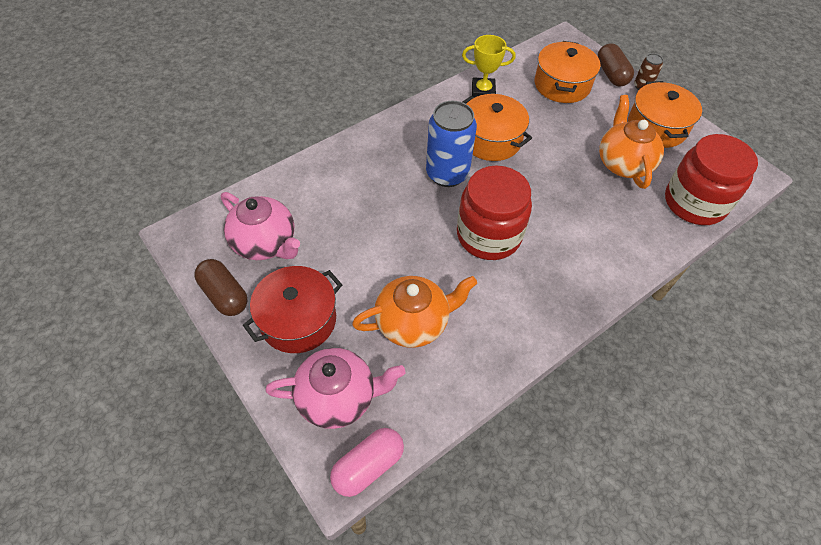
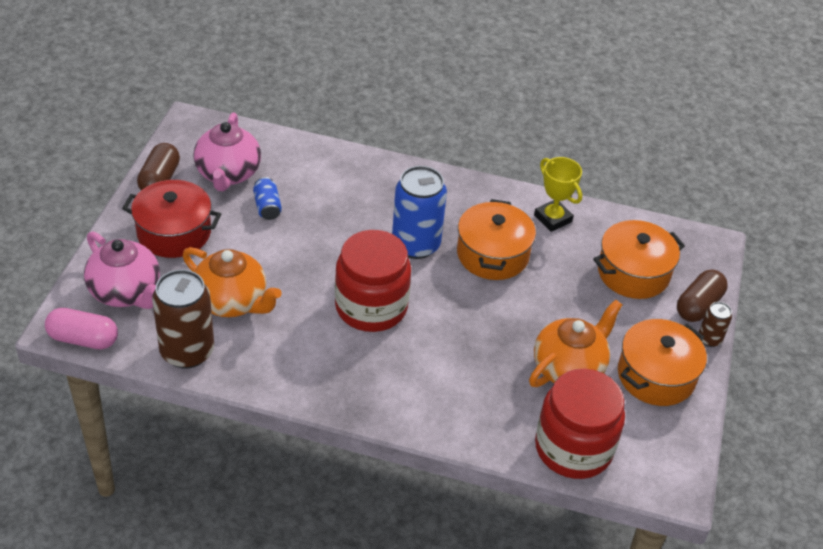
camera: 50 degrees right, 10 degrees down
(328, 238) = (267, 207): none -> blue can
(445, 387) = (187, 351): none -> brown can

